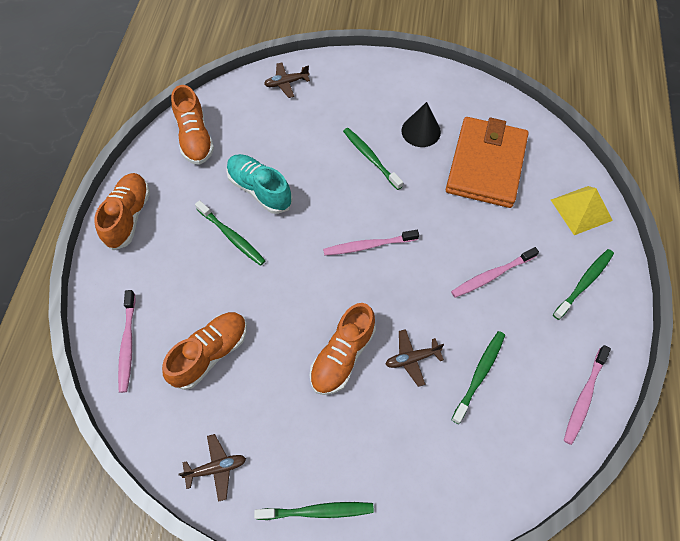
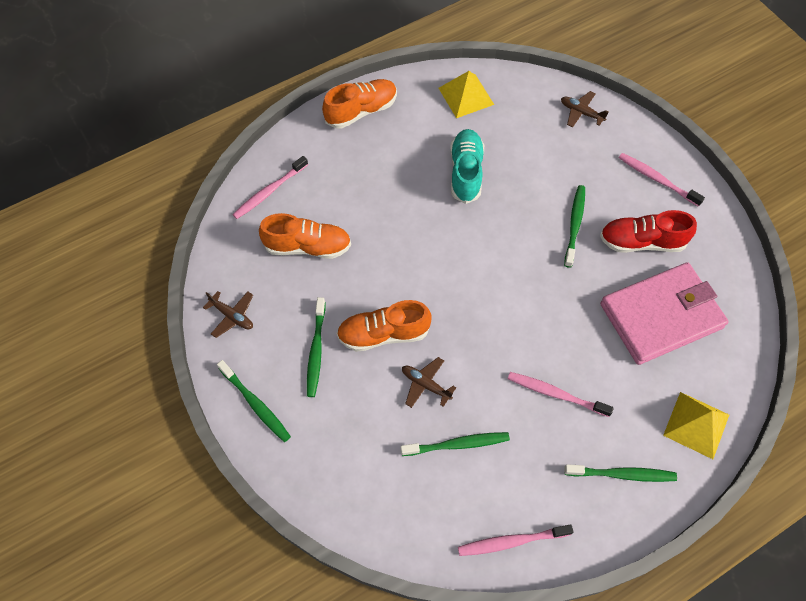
camera: 50 degrees right, 0 degrees up
(195, 138) = (466, 96): orange shoe -> yellow pyramid
(232, 237) = (409, 186): green toothbrush -> green toothbrush (316, 351)
(368, 246) = (492, 283): pink toothbrush -> pink toothbrush (657, 179)
(421, 131) = (641, 242): black cone -> red shoe
(485, 165) = (661, 315): orange wallet -> pink wallet

